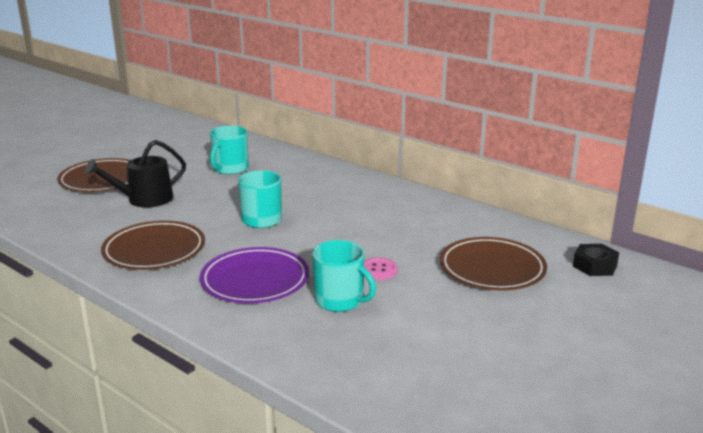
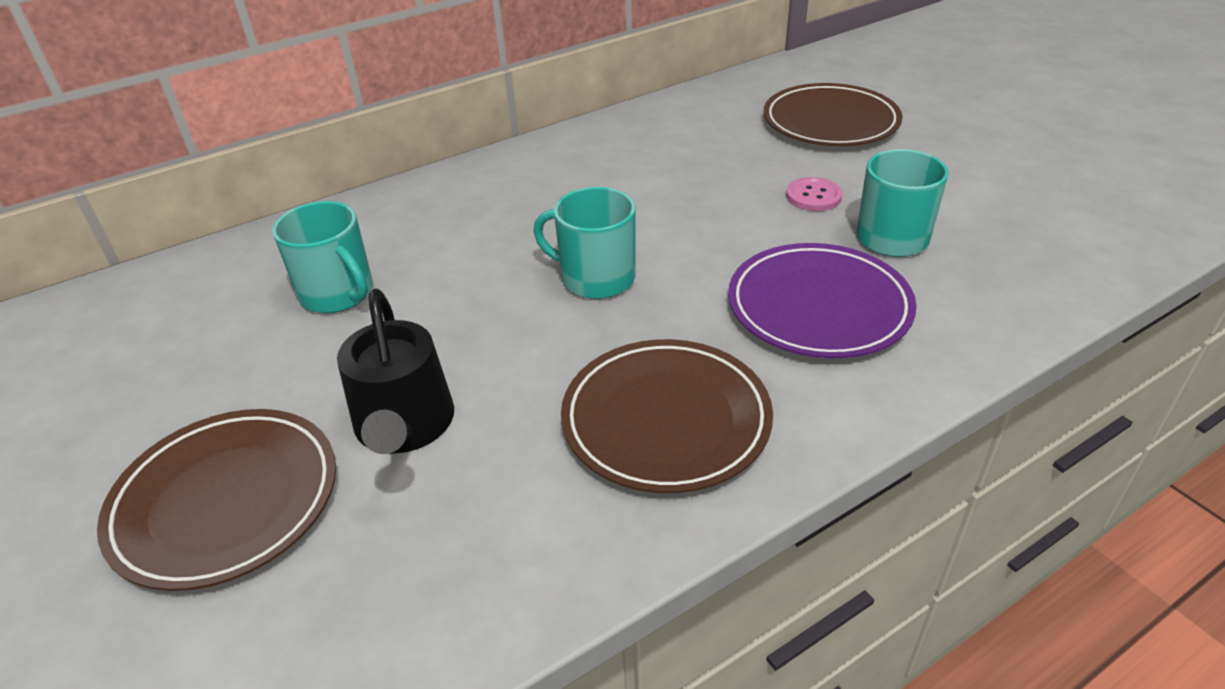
camera: 70 degrees left, 15 degrees up
(594, 265) = (838, 68): black nut -> none

